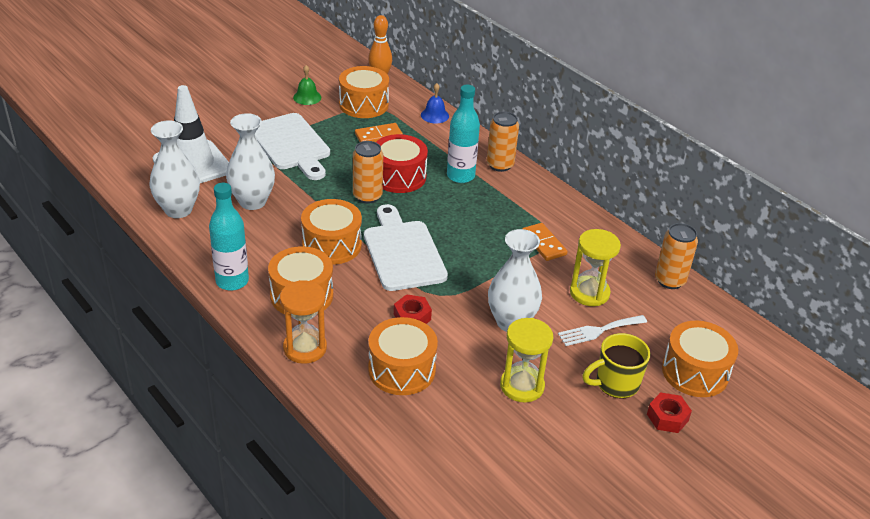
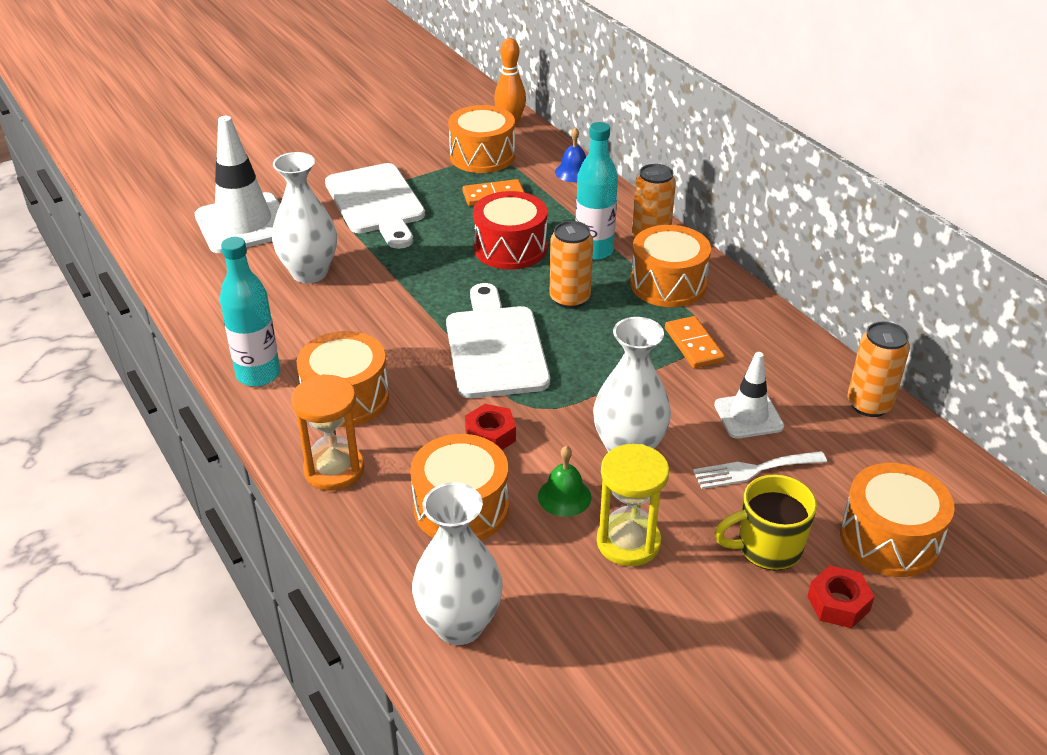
camera: 10 degrees right, 0 degrees up
(178, 210) = (212, 279): white vase -> white vase (459, 625)
(307, 97) = (410, 145): green bell -> green bell (564, 496)
(332, 245) = (401, 333): orange drum -> orange drum (668, 284)
(367, 196) = (462, 272): orange can -> orange can (569, 298)
(589, 293) = (748, 416): yellow hourglass -> white traffic cone

